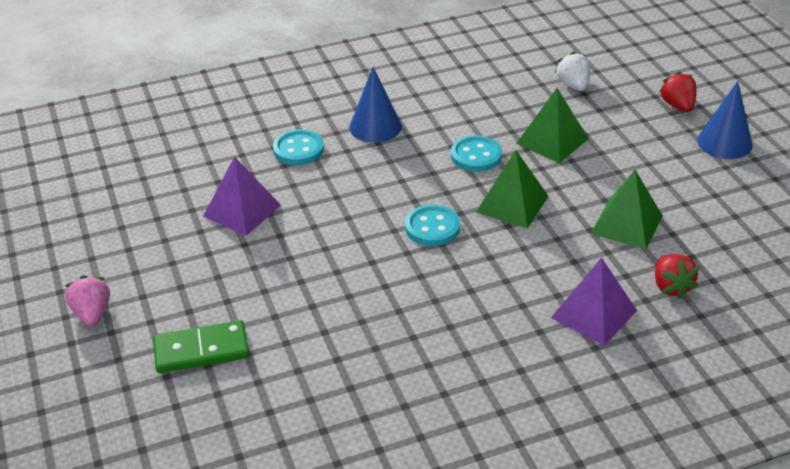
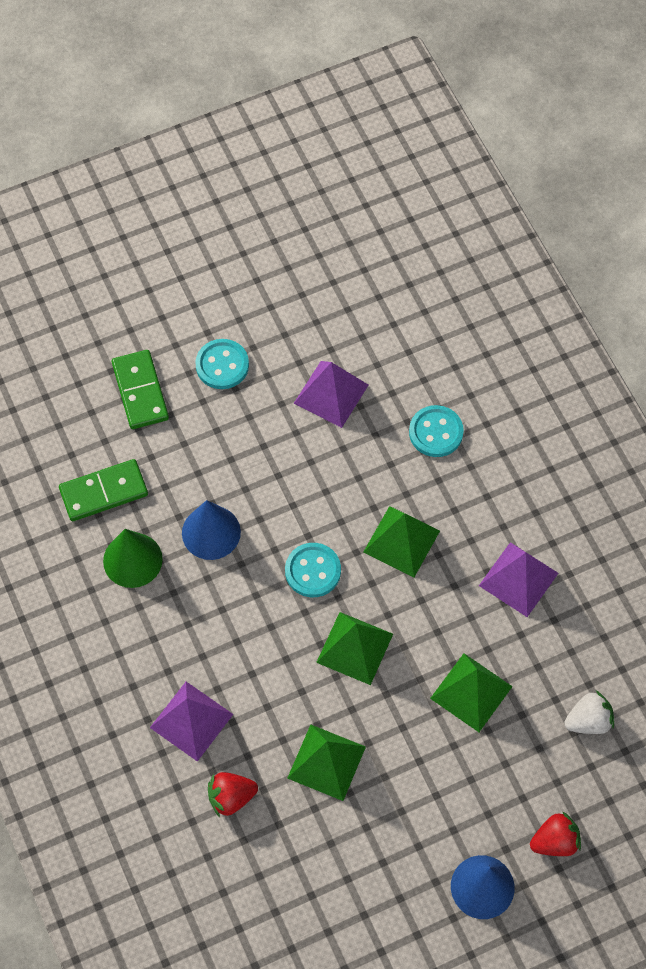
camera: 85 degrees right, 25 degrees up
(92, 314) = (183, 297): pink strawberry -> none
(323, 382) = (103, 492): none -> green domino
(375, 127) = (483, 504): blue cone -> blue cone (211, 532)
(406, 173) = (401, 541): none -> green pyramid
(410, 358) = (132, 560): none -> green cone
(448, 112) = (518, 579): none -> purple pyramid
(476, 156) = (437, 611): turquoise button -> turquoise button (222, 365)

